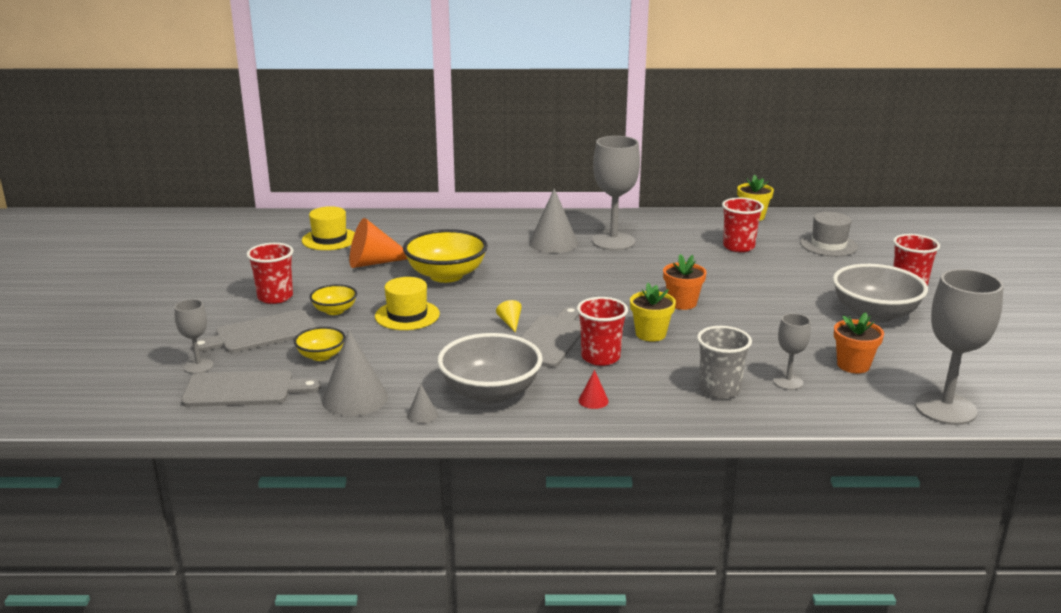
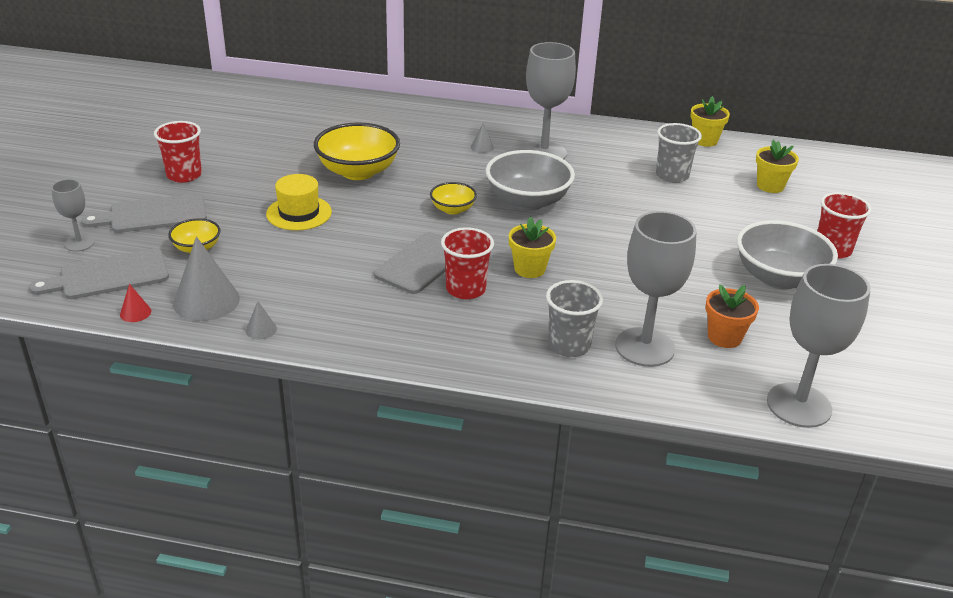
camera: 10 degrees right, 10 degrees up
(244, 390) = (109, 276): grey cutting board -> grey cutting board turned 150 degrees clockwise
(329, 239) = (265, 115): yellow hat -> none
(334, 310) = (232, 198): yellow bowl -> yellow bowl (453, 209)
(374, 262) = (295, 148): orange cone -> none
(490, 393) = (338, 314): grey bowl -> grey bowl (527, 201)
(510, 322) = (395, 235): yellow cone -> none
(553, 243) = (482, 147): grey cone -> grey cone, size x0.46
(593, 400) = (434, 339): red cone -> red cone (135, 313)
(682, 303) = (580, 236): orange flower pot -> none
(738, 247) = (672, 176): red cup -> grey cup
(788, 382) = (644, 347): grey goblet -> grey goblet, size x1.92
(828, 245) = (770, 186): grey hat -> yellow flower pot

